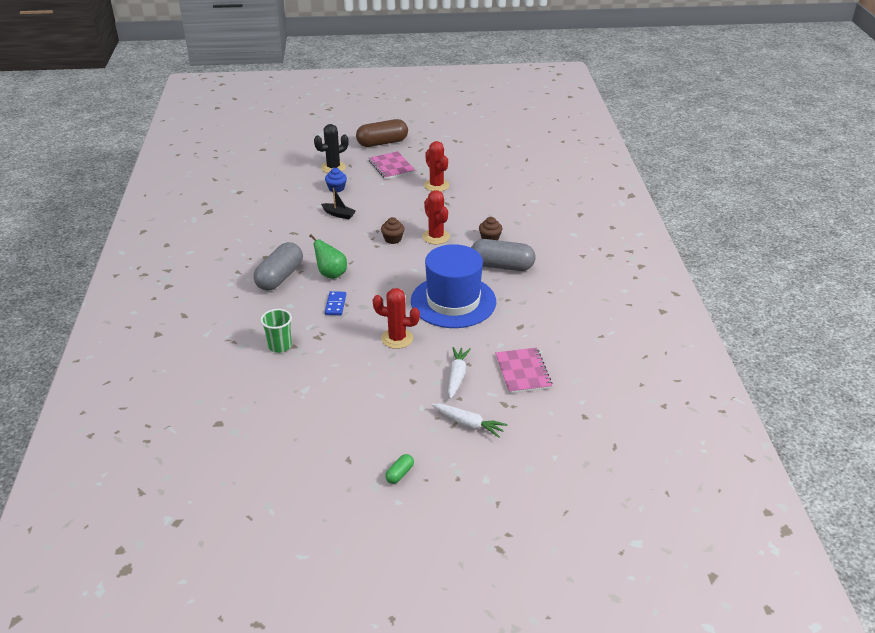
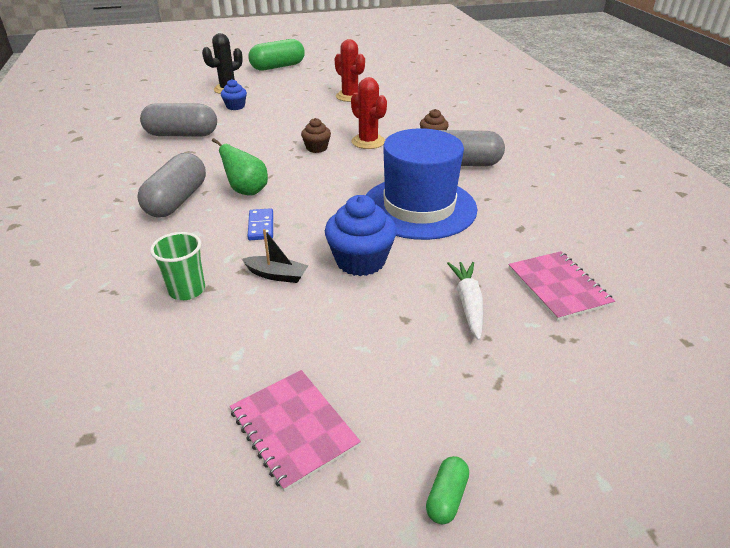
camera: 10 degrees left, 0 degrees up
(289, 215) = (182, 135): none -> grey capsule
(339, 214) = (243, 129): black boat -> black boat (277, 275)
(382, 143) = (278, 67): brown capsule -> green capsule
(391, 166) = (294, 84): pink notebook -> pink notebook (293, 428)
(397, 338) = (360, 261): red cactus -> blue cupcake
(468, 424) = (521, 379): white carrot -> none

